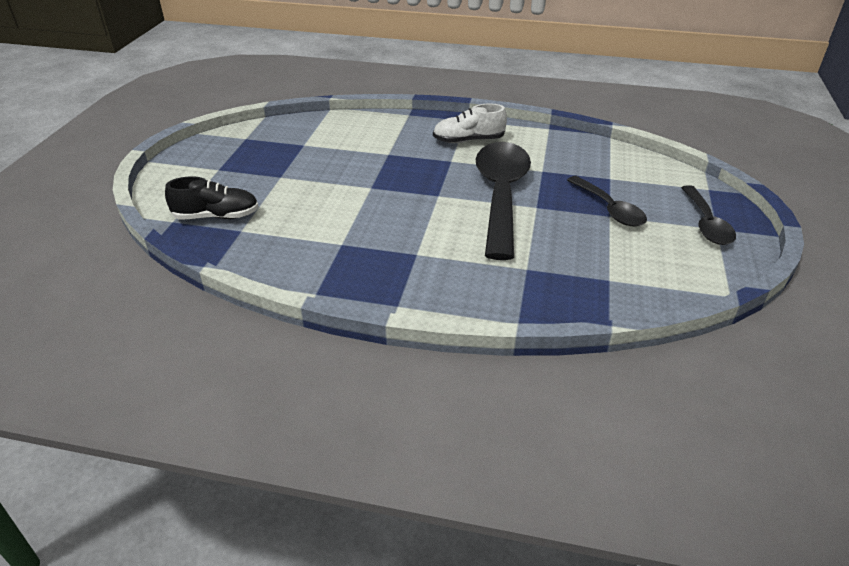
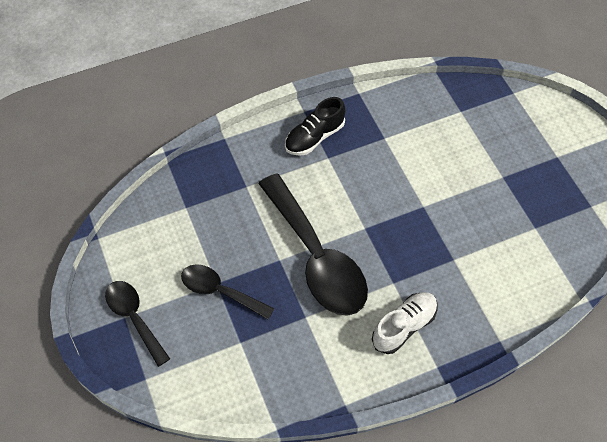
camera: 145 degrees right, 20 degrees up
(217, 216) = (492, 112): black shoe -> black shoe (314, 137)

